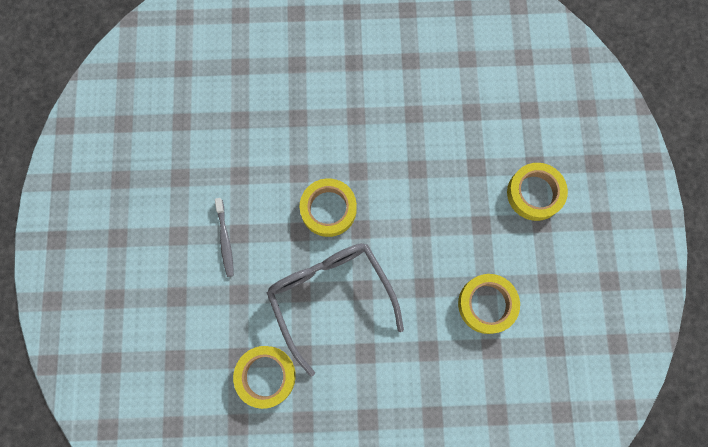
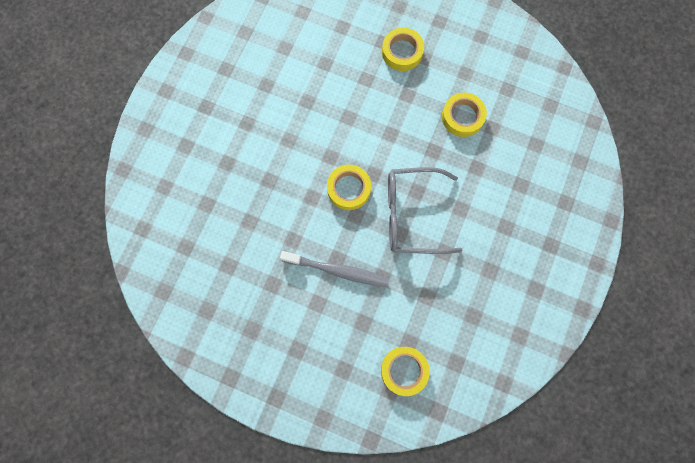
camera: 65 degrees left, 0 degrees up
(225, 240) = (337, 270): grey toothbrush -> grey toothbrush, size x1.71
(265, 376) = (448, 282): yellow tape -> yellow tape (404, 370)

